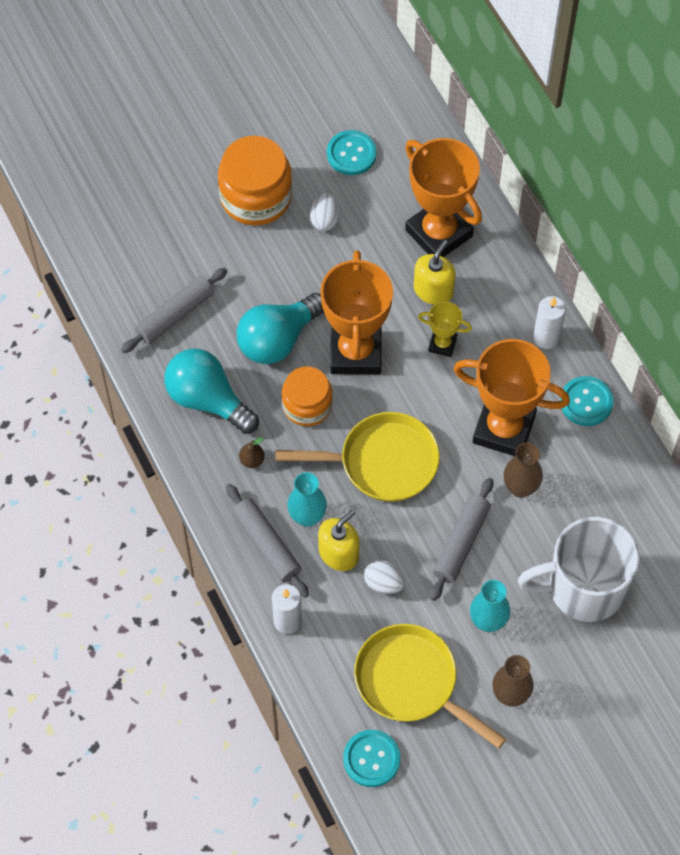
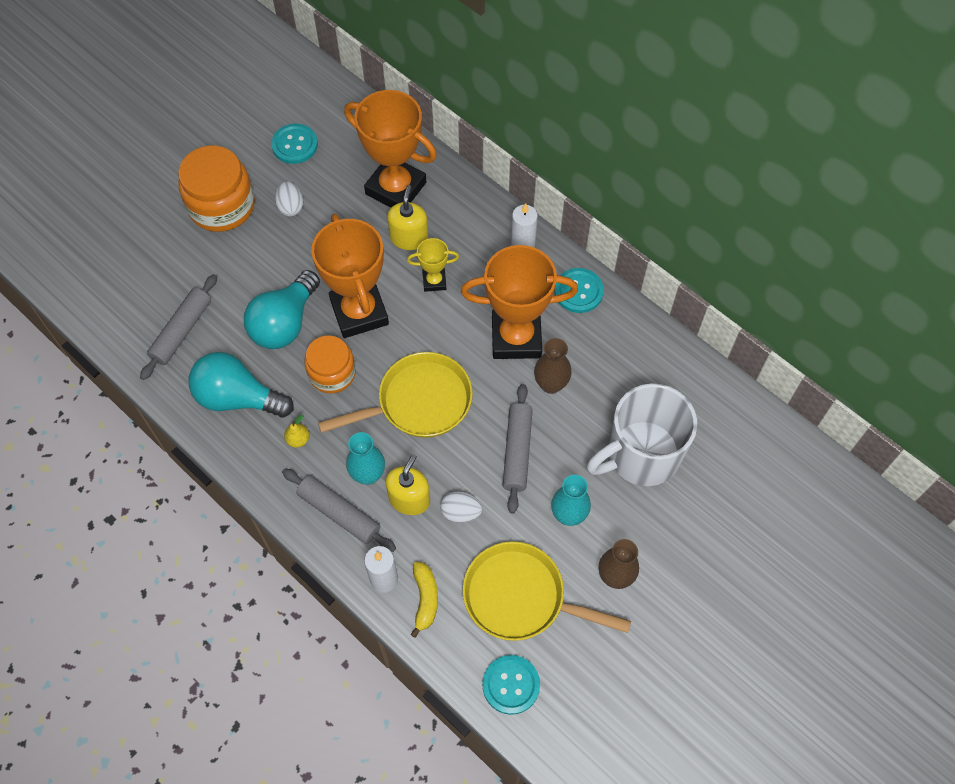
camera: 20 degrees left, 0 degrees up
(252, 460) = (298, 439): brown pear -> yellow pear
(320, 653) = (425, 599): none -> yellow banana

